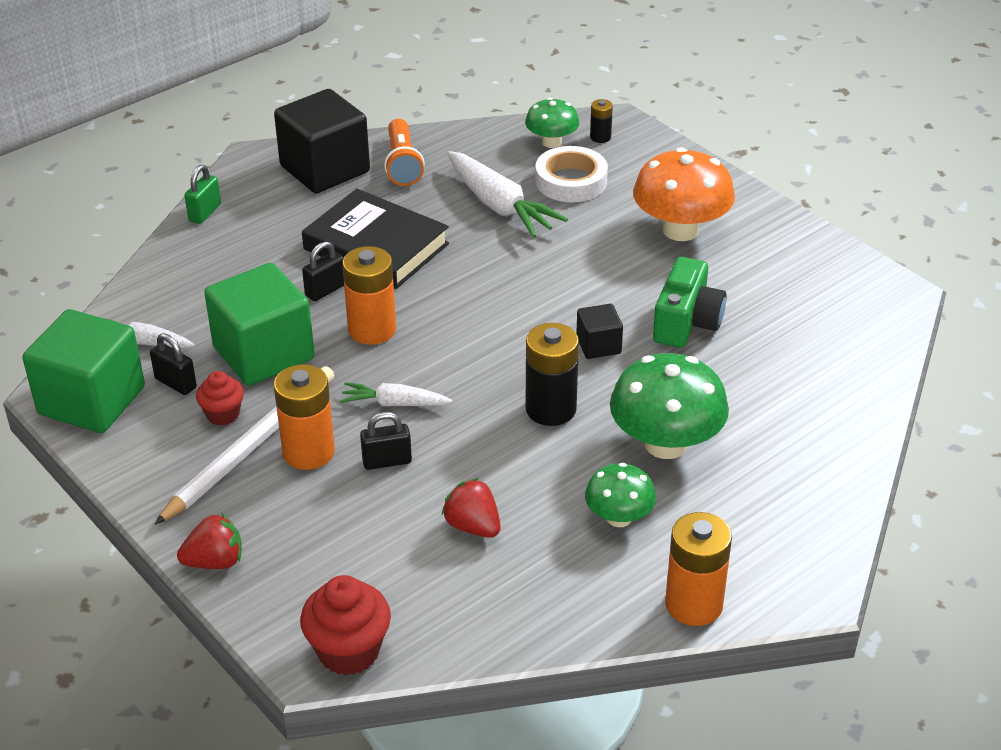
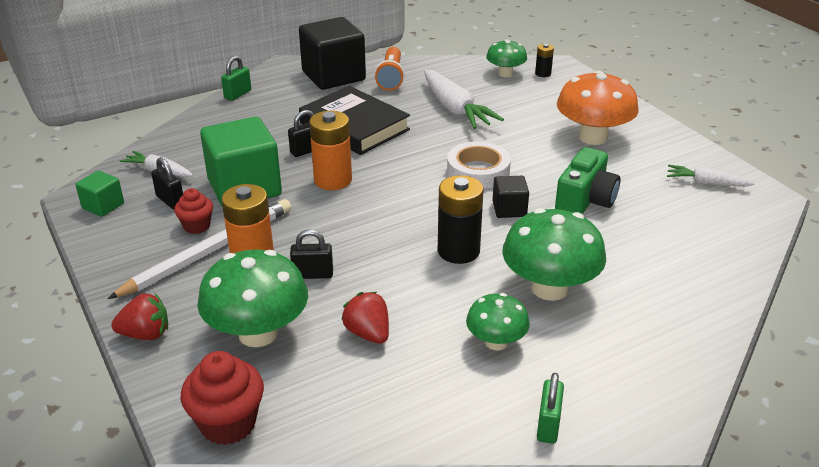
camera: 10 degrees right, 5 degrees down
(92, 401) = (103, 206): green cube -> green cube, size x0.48
(346, 543) = (258, 333): none -> green mushroom
(394, 403) = (333, 233): white carrot -> white carrot (706, 183)
(571, 181) = (514, 98): white tape -> white tape (478, 171)
(694, 604) = (548, 425): orange battery -> green padlock

